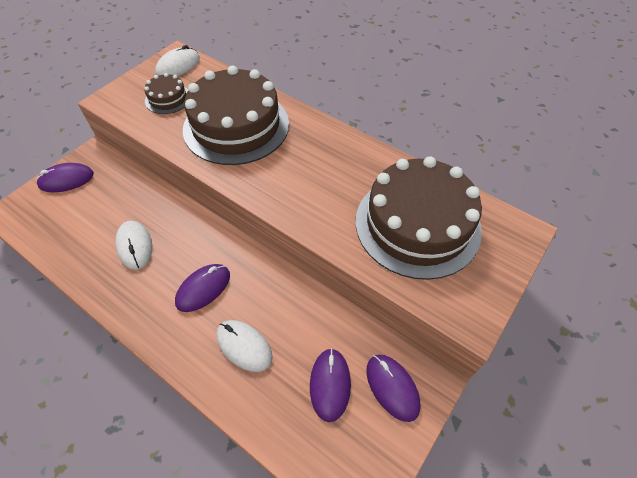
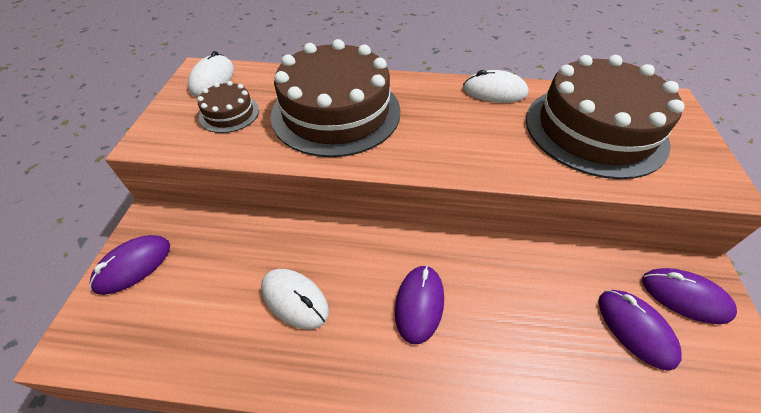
camera: 30 degrees left, 5 degrees down
(244, 346) = (520, 342): white mouse -> white mouse (494, 91)

